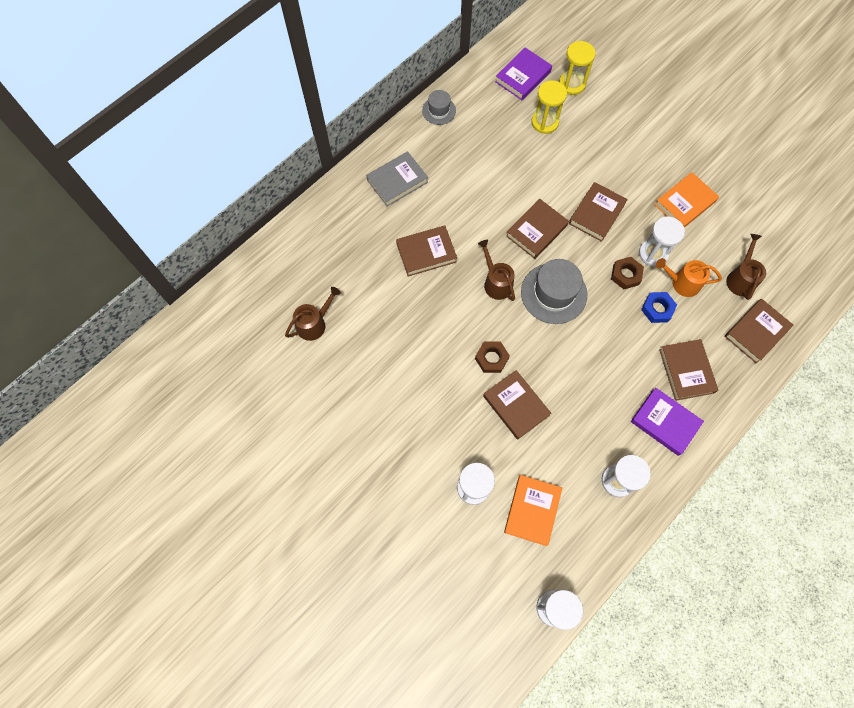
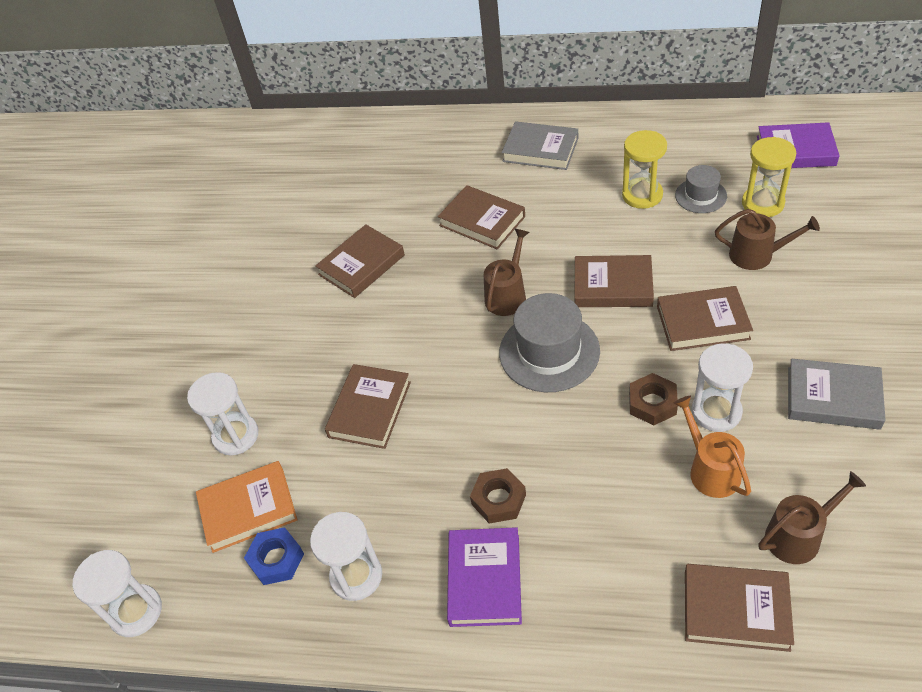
camera: 60 degrees right, 20 degrees down
(314, 324) = (318, 199): brown watering can -> brown watering can (757, 255)
(439, 110) = (662, 123): grey hat -> grey hat (700, 196)
(491, 358) = (409, 351): brown nut -> brown nut (498, 499)
(572, 84) = (847, 192): yellow hourglass -> yellow hourglass (642, 195)
(657, 309) = (641, 467): blue nut -> blue nut (276, 559)
(684, 203) = (833, 398): orange book -> grey book
(686, 371) = (584, 557): brown book -> brown book (361, 265)

